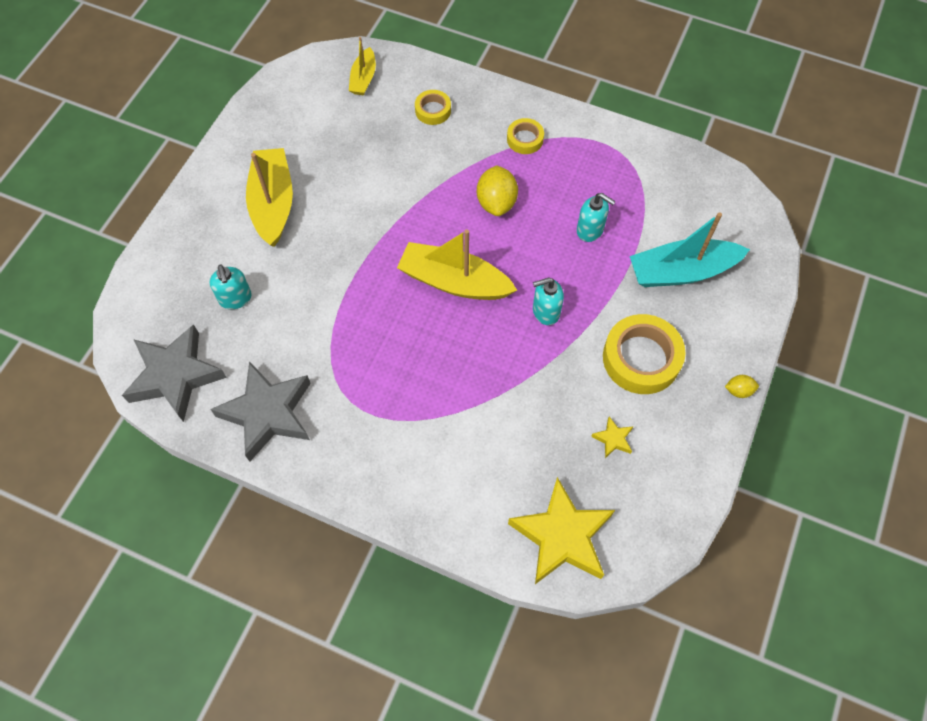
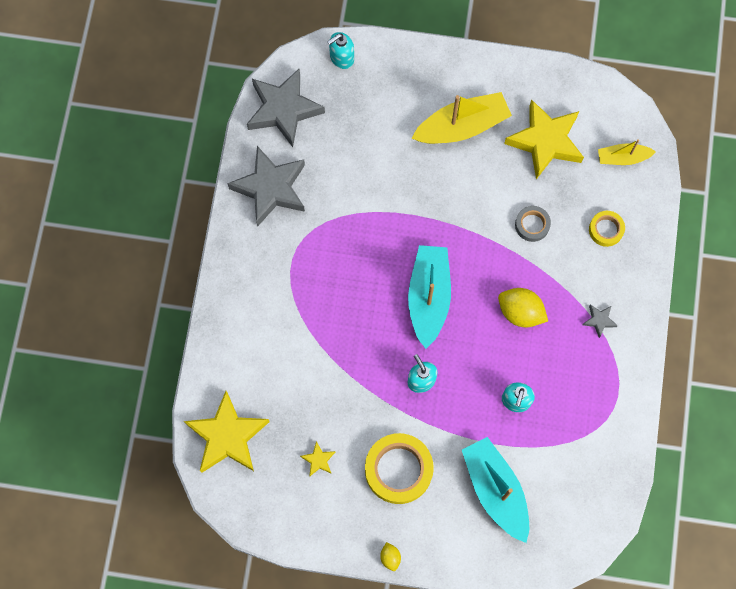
camera: 75 degrees right, 10 degrees up
(235, 298) = (363, 129): turquoise soap dispenser -> turquoise soap dispenser (341, 58)
(320, 136) = (545, 141): none -> yellow star
(406, 169) = (532, 225): none -> grey tape
(454, 281) = (429, 297): yellow boat -> turquoise boat
(496, 202) = (520, 312): yellow lemon -> yellow lemon turned 45 degrees clockwise
(525, 139) = (599, 320): yellow tape -> grey star

